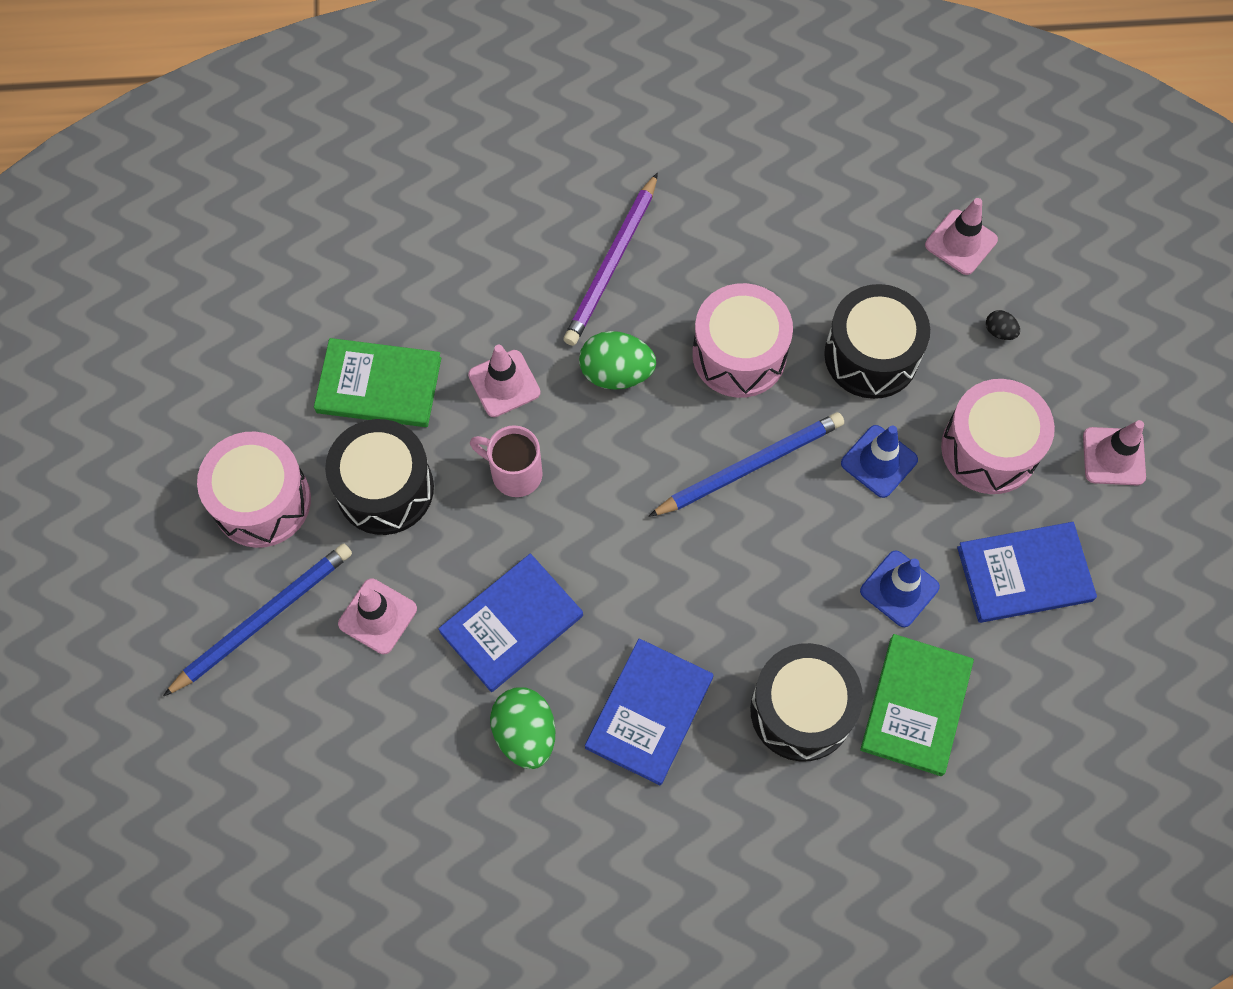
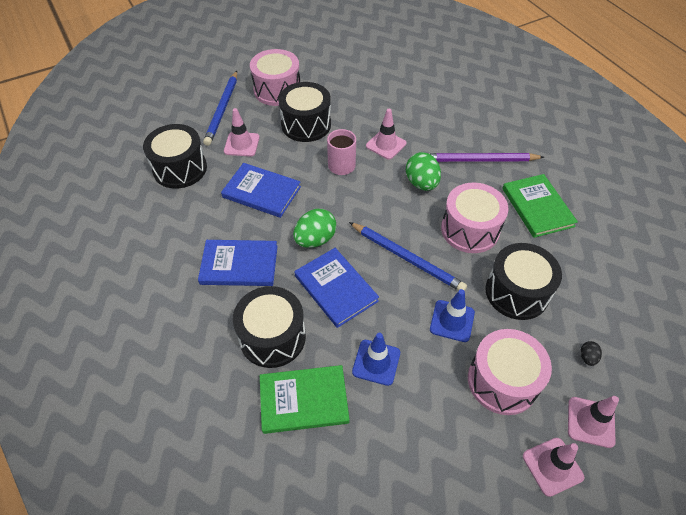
camera: 65 degrees right, 15 degrees down
(263, 618) = (222, 110): blue pencil -> blue pencil turned 75 degrees clockwise
(379, 385) = (355, 105): green book -> green book (537, 207)
(384, 742) = (180, 168): none -> black drum
(525, 734) = (205, 218): green egg -> green egg (315, 239)
(961, 242) = (629, 313): pink traffic cone -> pink traffic cone (590, 422)
(1024, 574) = (428, 436): blue book -> blue book (335, 288)

